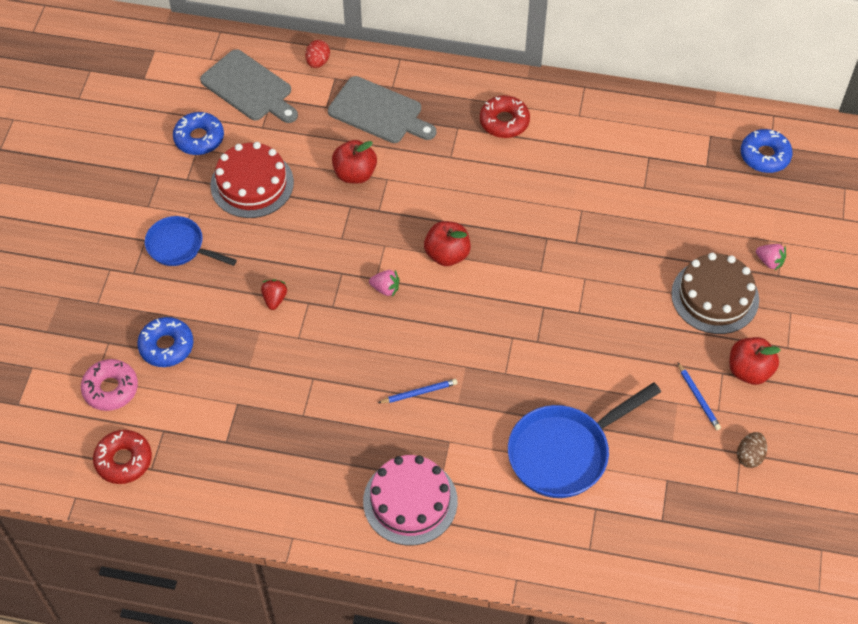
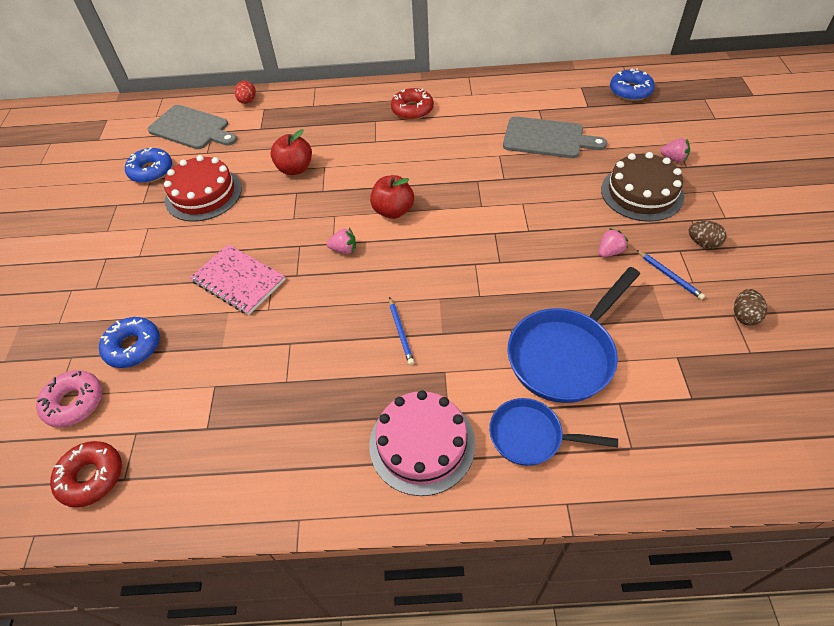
camera: 10 degrees left, 5 degrees down
(179, 247) = (140, 257): blue pan -> blue pan (531, 436)
(274, 299) = (239, 281): red strawberry -> pink notebook
(379, 112) = (306, 123): grey cutting board -> grey cutting board (547, 138)
(419, 393) = (400, 332): blue pencil -> blue pencil turned 105 degrees clockwise
(651, 357) = (609, 252): none -> pink strawberry
(749, 371) = (703, 243): red apple -> brown egg

